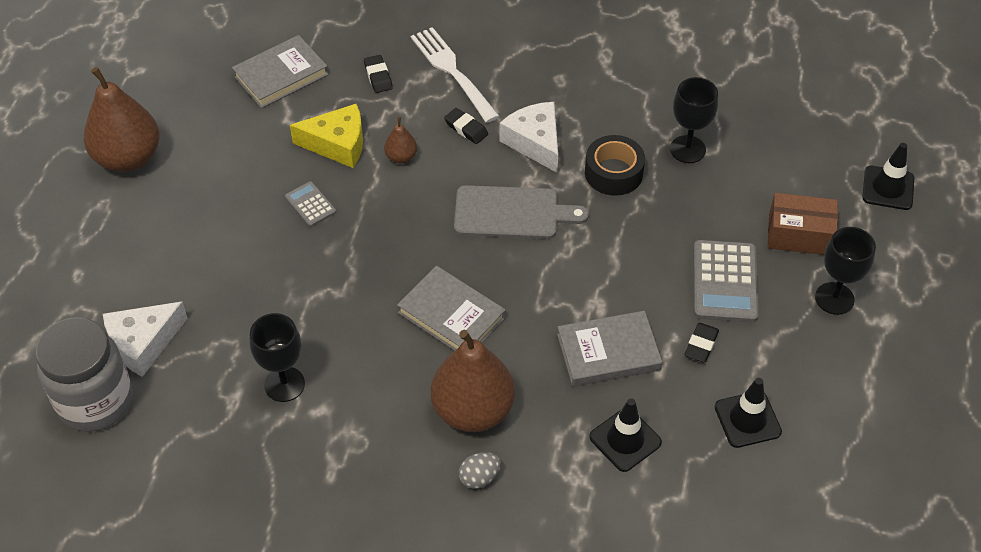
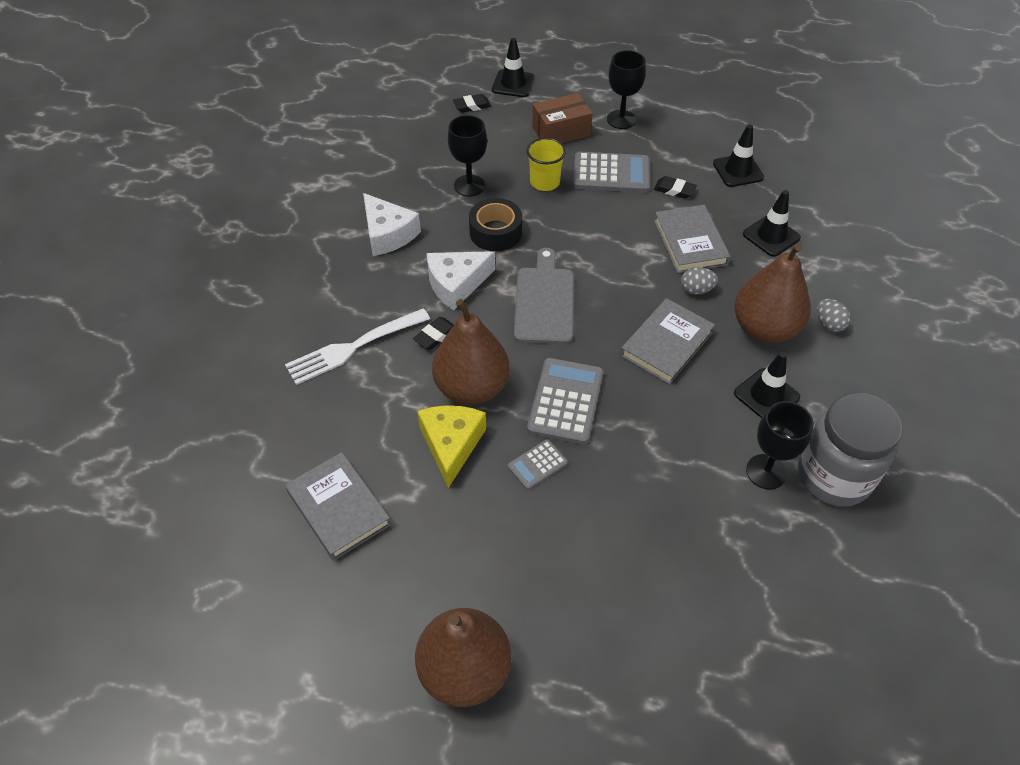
camera: 90 degrees left, 0 degrees up
(95, 401) = (823, 652): grey jar -> grey jar (833, 476)
(143, 343) = (740, 612): white cheese -> white cheese (388, 234)
(378, 76) = (352, 412): black eraser -> black eraser (472, 106)
(379, 398) = (766, 395): none -> black traffic cone
(381, 227) = (565, 401): none -> grey calculator
(401, 157) = (472, 387): brown pear -> brown pear, size x2.22
(531, 350) = (696, 290): none -> grey egg
(701, 217) = (545, 182): none -> yellow cup
(799, 235) = (561, 131): brown box -> brown box turned 60 degrees clockwise

